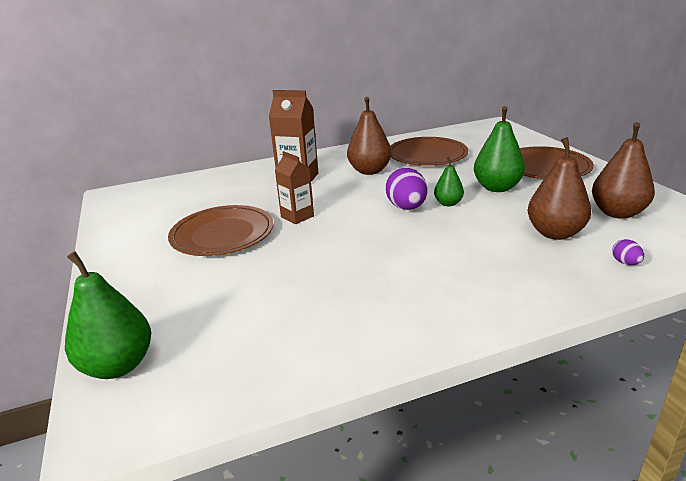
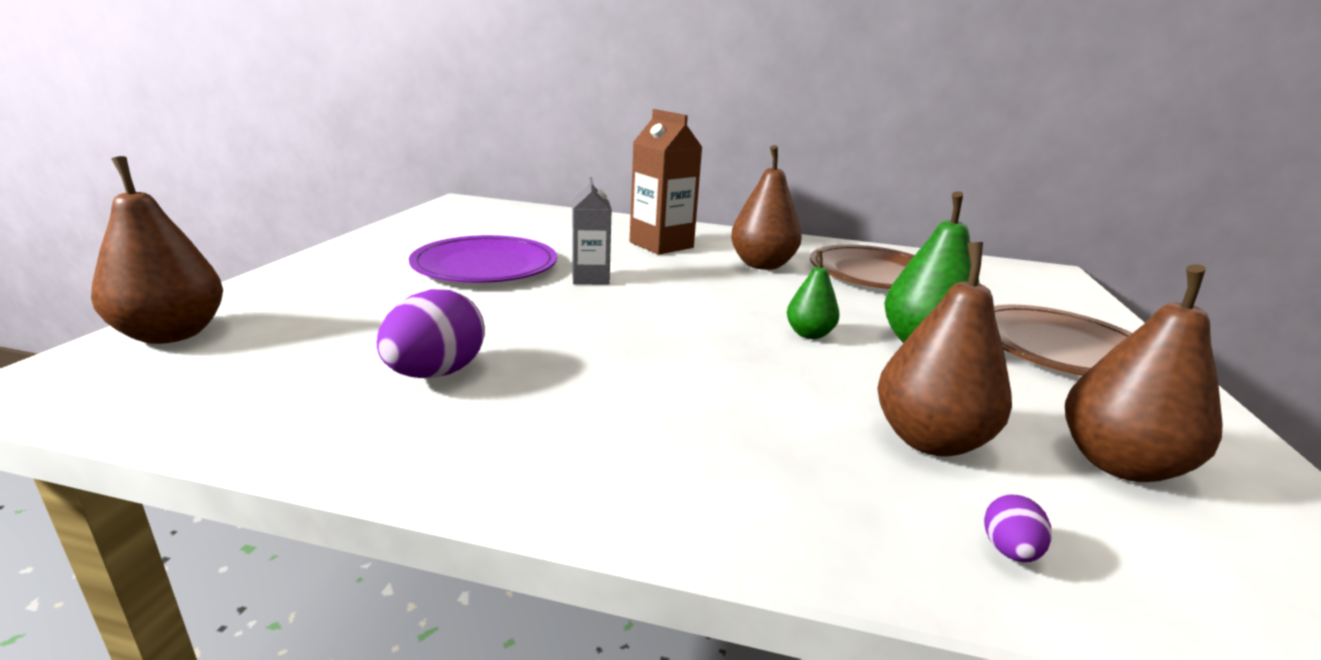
camera: 30 degrees right, 5 degrees down
(118, 365) = (172, 334): green pear -> brown pear
(222, 234) = (485, 265): brown plate -> purple plate
(297, 216) = (590, 278): brown carton -> grey carton
(406, 208) = (739, 317): purple egg -> purple egg (436, 373)

